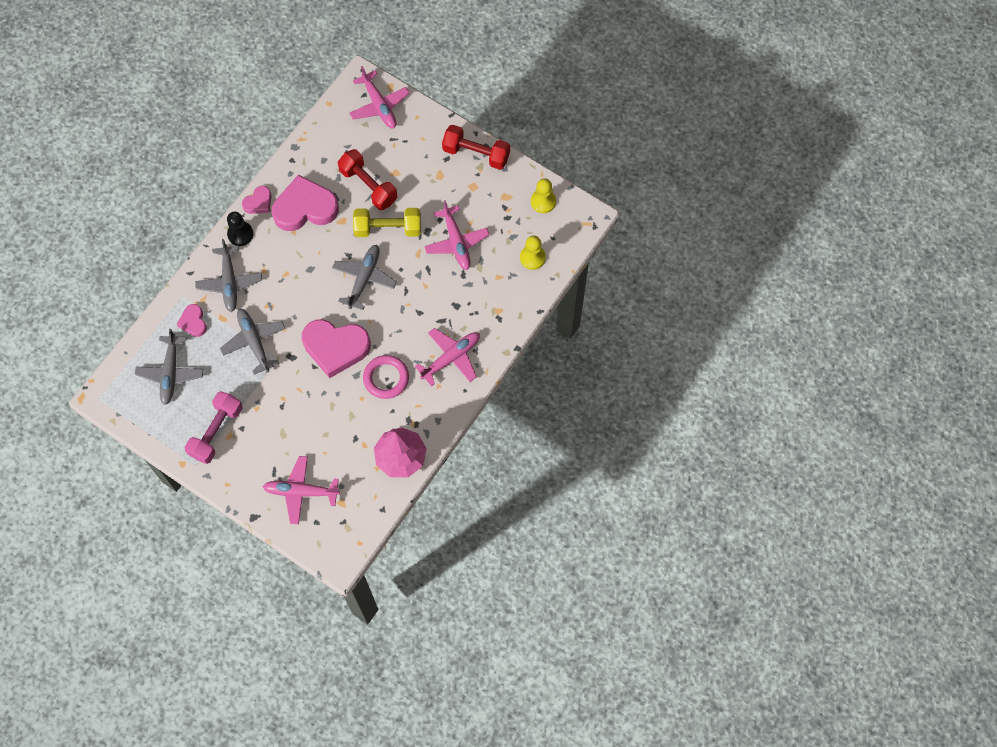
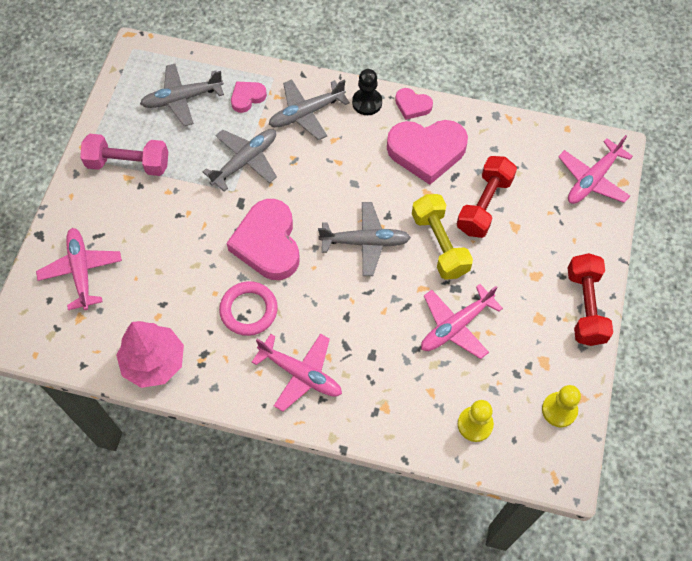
camera: 70 degrees right, 5 degrees down
(305, 208) = (426, 152): pink heart -> pink heart turned 120 degrees clockwise

